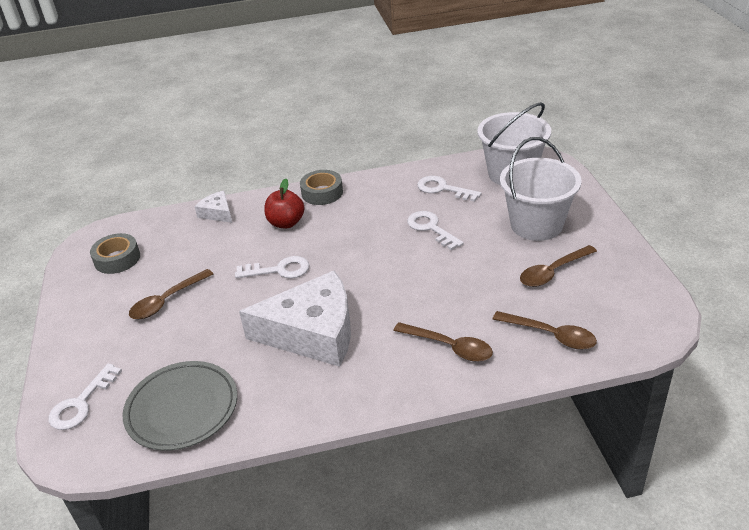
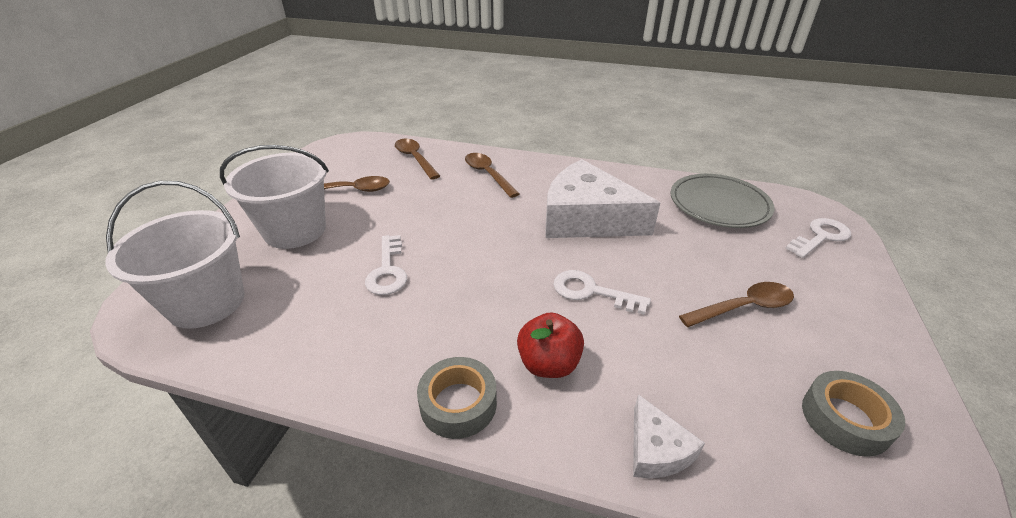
camera: 155 degrees left, 0 degrees up
(443, 189) = (305, 320): white key -> none

